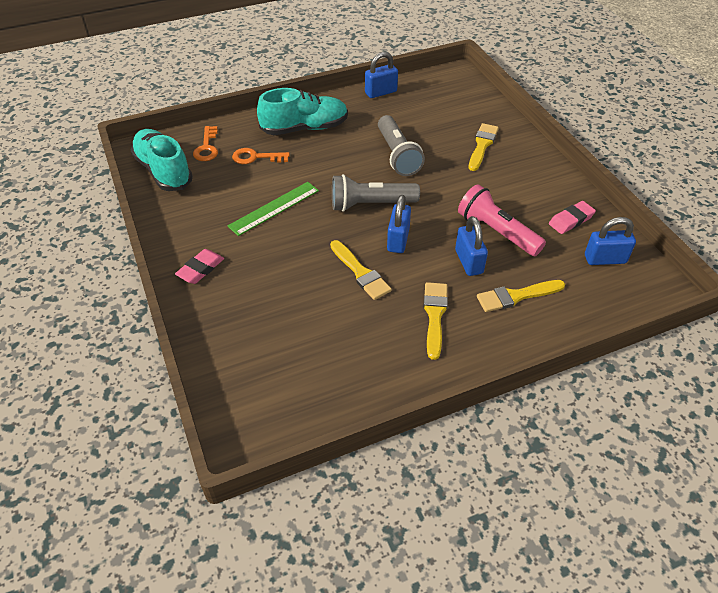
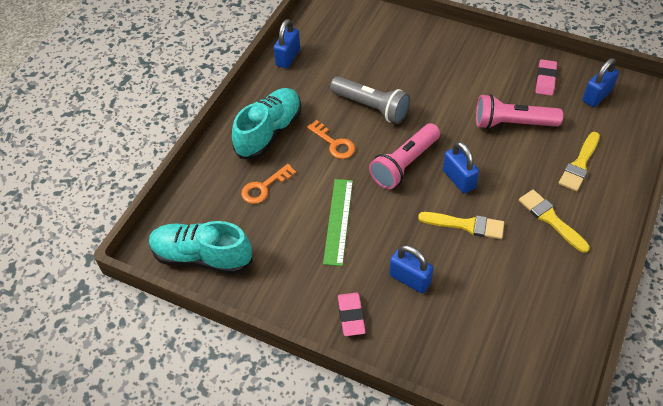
camera: 40 degrees left, 5 degrees up
(207, 147) = (209, 208): orange key -> orange key (334, 143)
(370, 204) = (404, 164): grey flashlight -> pink flashlight
(469, 262) = (523, 161): blue padlock -> blue padlock (410, 279)
(482, 145) = (420, 57): yellow brush -> none

